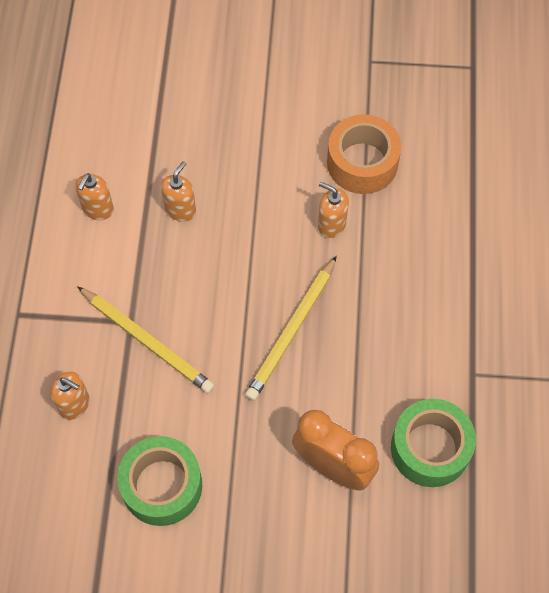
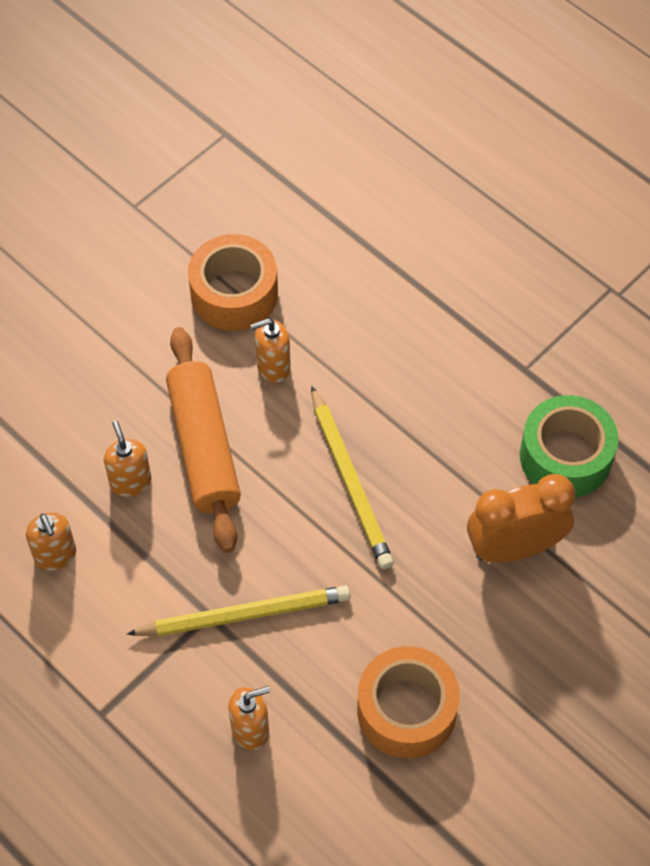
camera: 50 degrees left, 5 degrees down
(162, 486) = (406, 710): green tape -> orange tape
(240, 230) = (204, 447): none -> orange rolling pin

